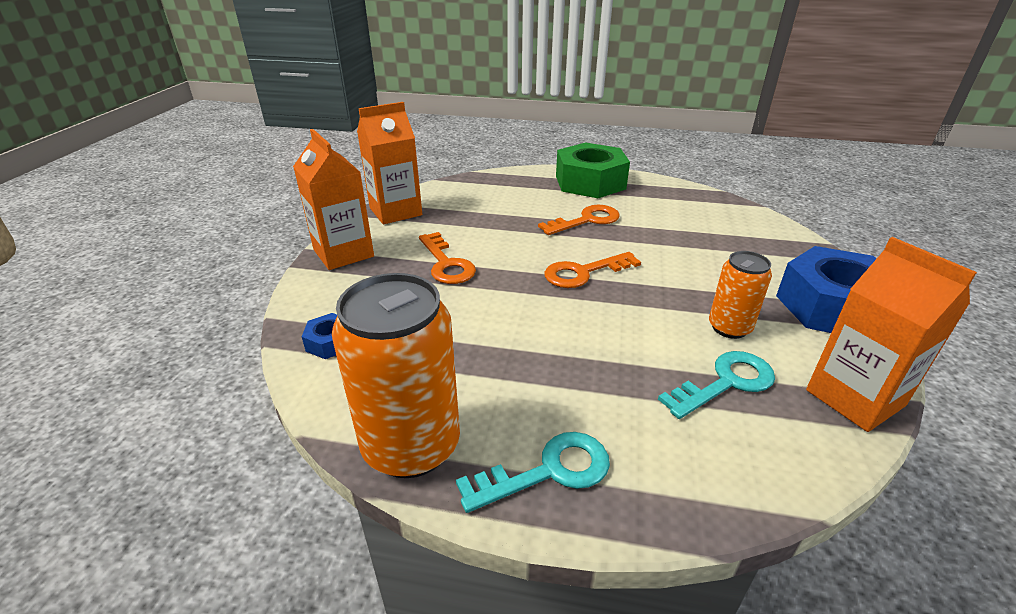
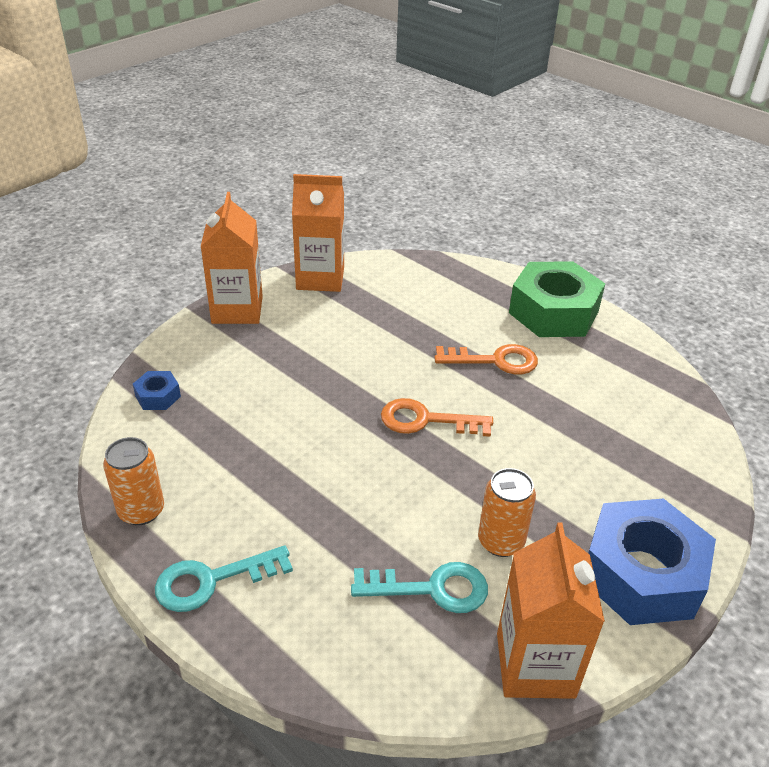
camera: 30 degrees right, 5 degrees up
(411, 446) = (141, 511): orange can -> orange can, size x0.56
(446, 264) = (312, 357): orange key -> none
(547, 471) = (212, 580): turquoise key -> turquoise key turned 150 degrees clockwise

